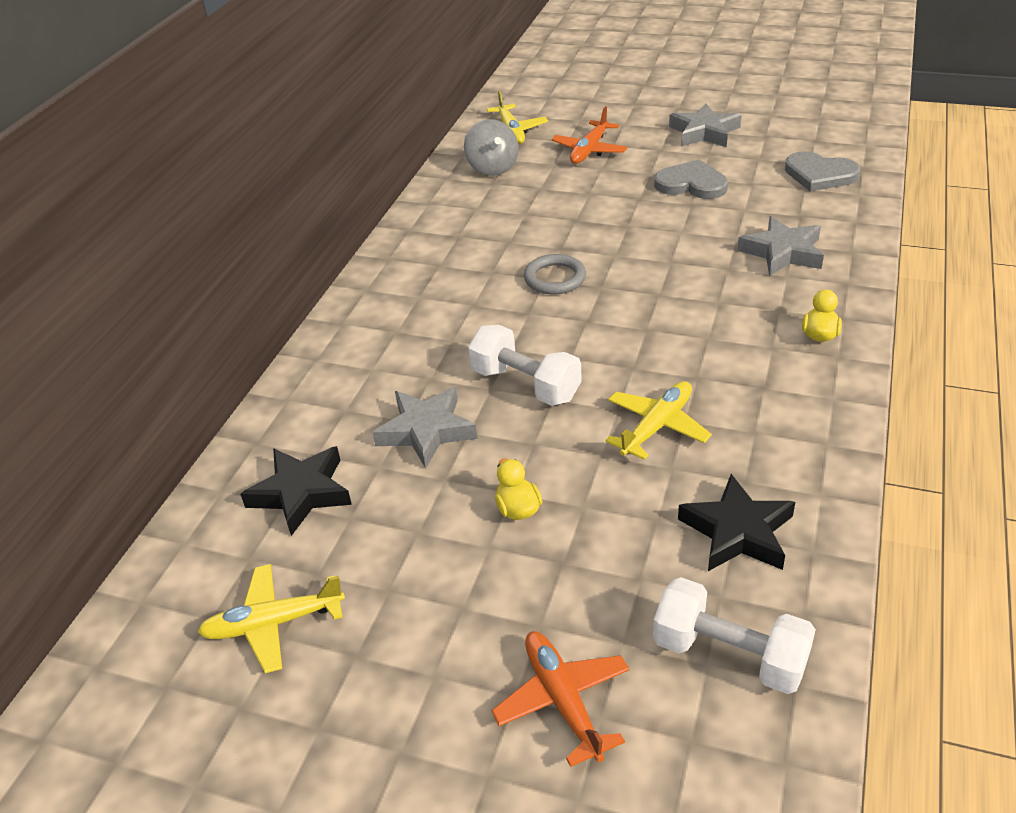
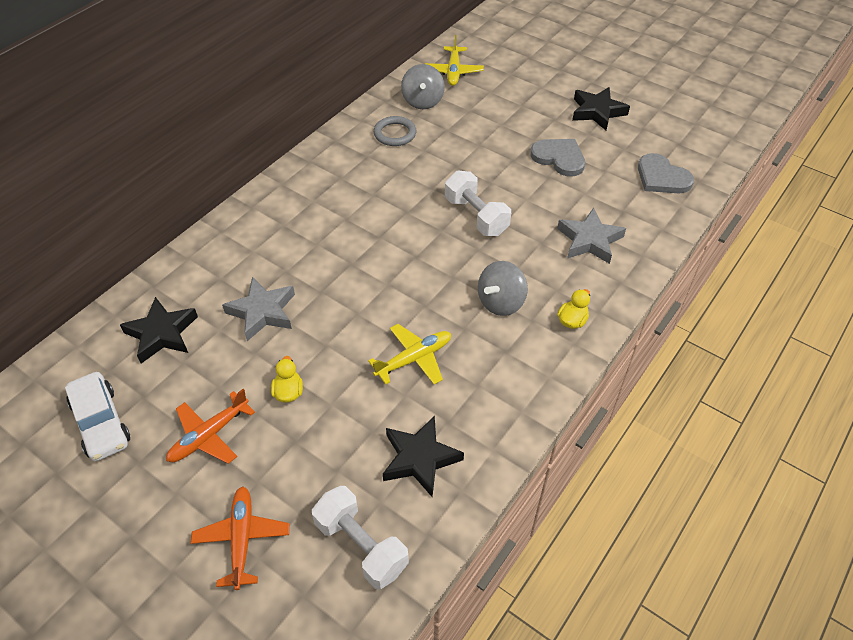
camera: 15 degrees right, 10 degrees up
(273, 624) = (101, 423): yellow plane -> white car
(525, 384) = (345, 296): white dumbbell -> white dumbbell (476, 216)
(555, 278) = (413, 213): grey ring -> grey ring (395, 134)
(589, 150) = (501, 105): orange plane -> orange plane (209, 435)
(704, 132) = (597, 112): grey star -> black star
(722, 339) = (500, 302): none -> grey spinning top

